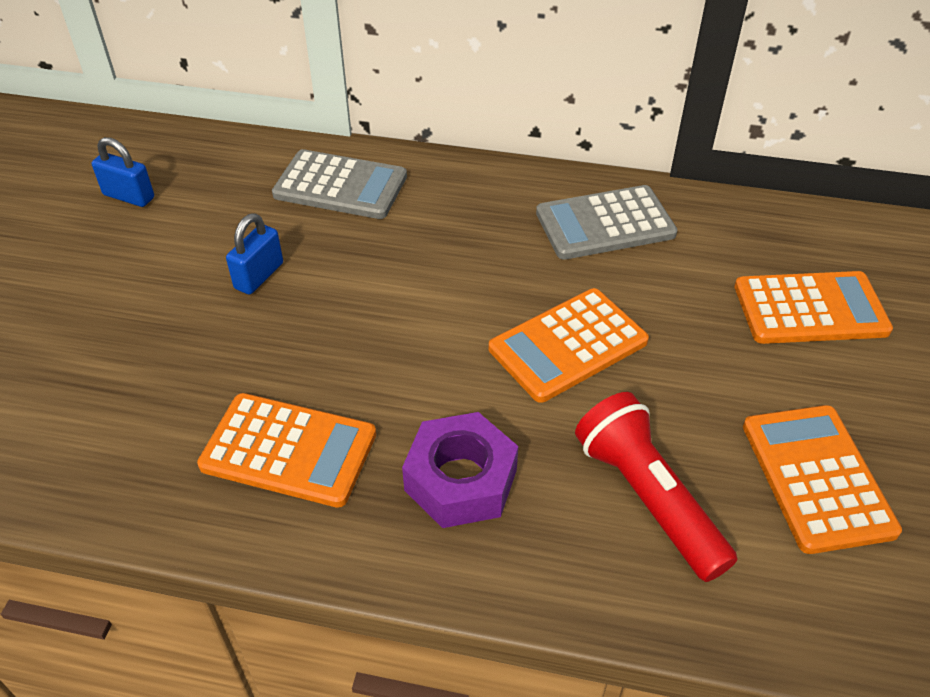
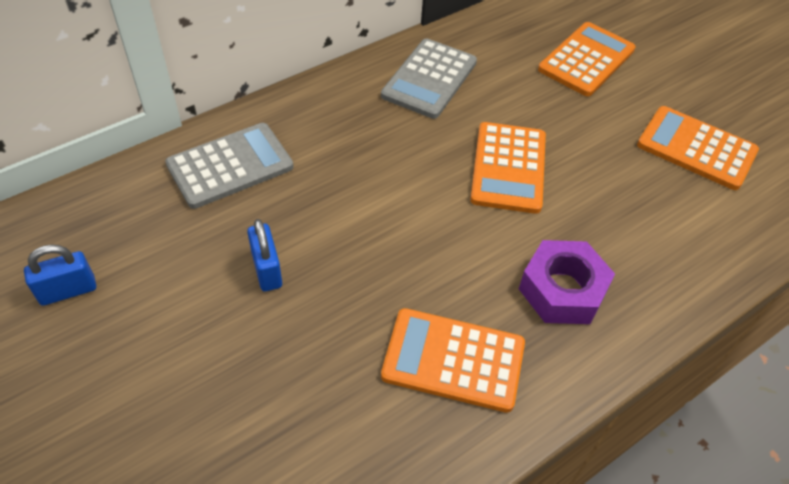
camera: 50 degrees left, 5 degrees up
(289, 450) = (453, 360): orange calculator -> orange calculator turned 135 degrees counterclockwise
(648, 499) = (651, 220): red flashlight -> none

